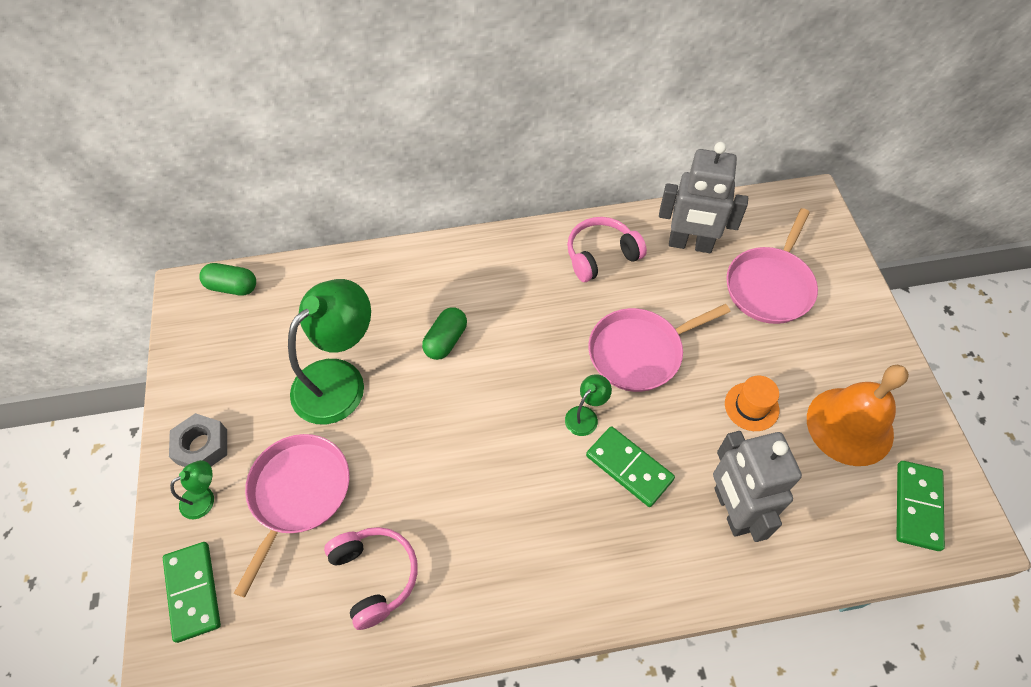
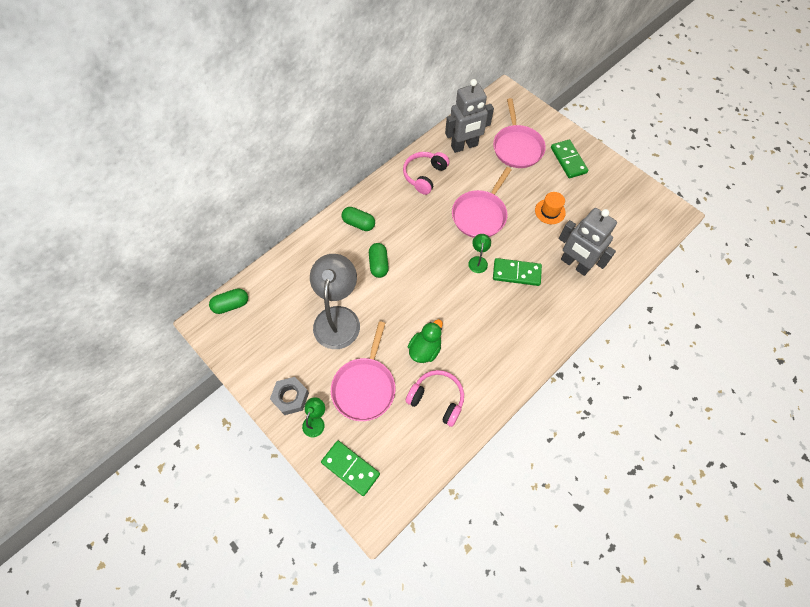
camera: 35 degrees left, 5 degrees up
(298, 494) = (365, 387): pink pan -> pink pan turned 150 degrees counterclockwise
(339, 379) = (338, 317): green lamp -> grey lamp
(414, 494) = (425, 349): none -> green duck
(463, 272) = (359, 223): none -> green capsule
(849, 426) = (597, 195): orange bell -> none
(917, 506) = (647, 215): green domino -> green domino (568, 160)

